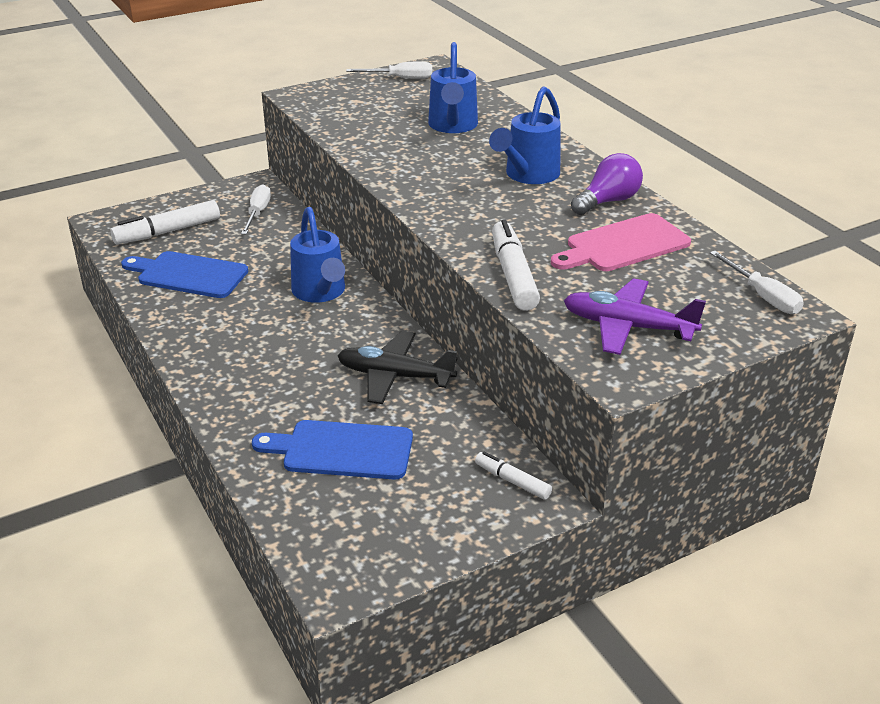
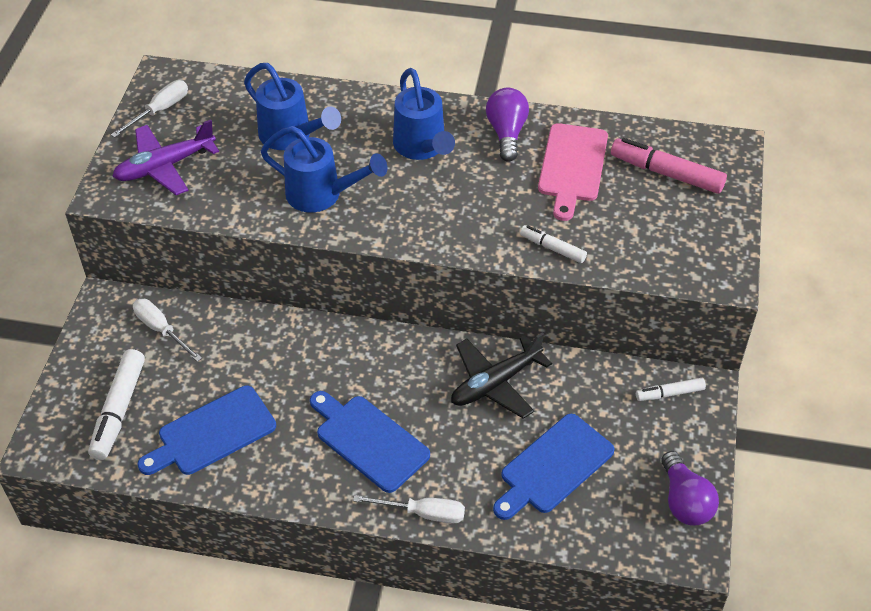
camera: 50 degrees left, 15 degrees up
(259, 343) = (368, 440): none -> blue cutting board
(320, 293) = (337, 361): blue watering can -> blue watering can (322, 195)
(394, 552) = (684, 501): none -> purple light bulb
(513, 275) = (552, 248): white marker -> white marker, size x0.58
(627, 327) = (671, 235): purple plane -> purple plane (164, 166)
(699, 293) = (666, 173): none -> pink marker
(762, 296) = (698, 148): white screwdriver -> white screwdriver (423, 513)

